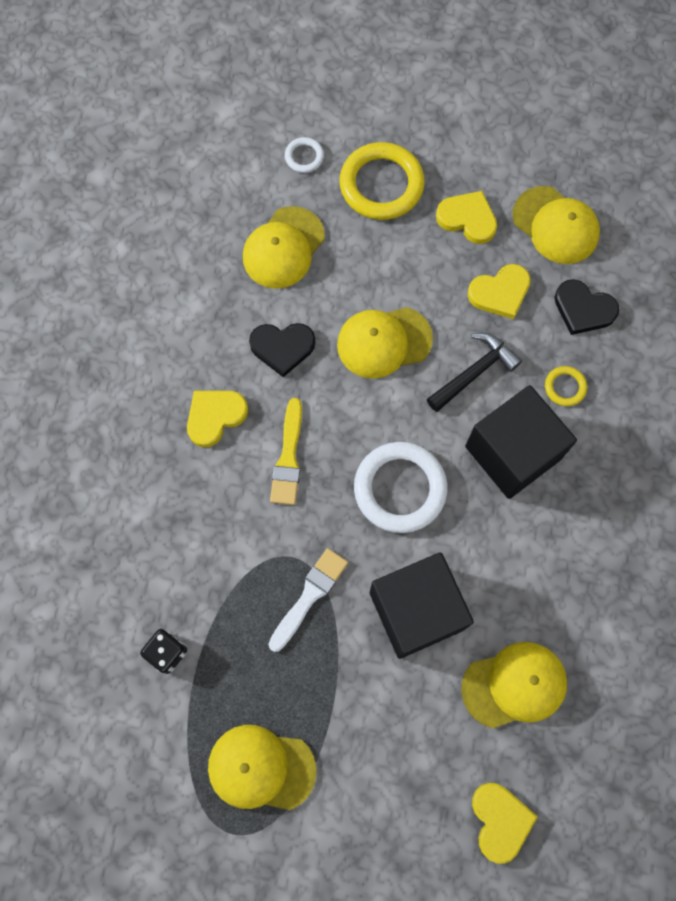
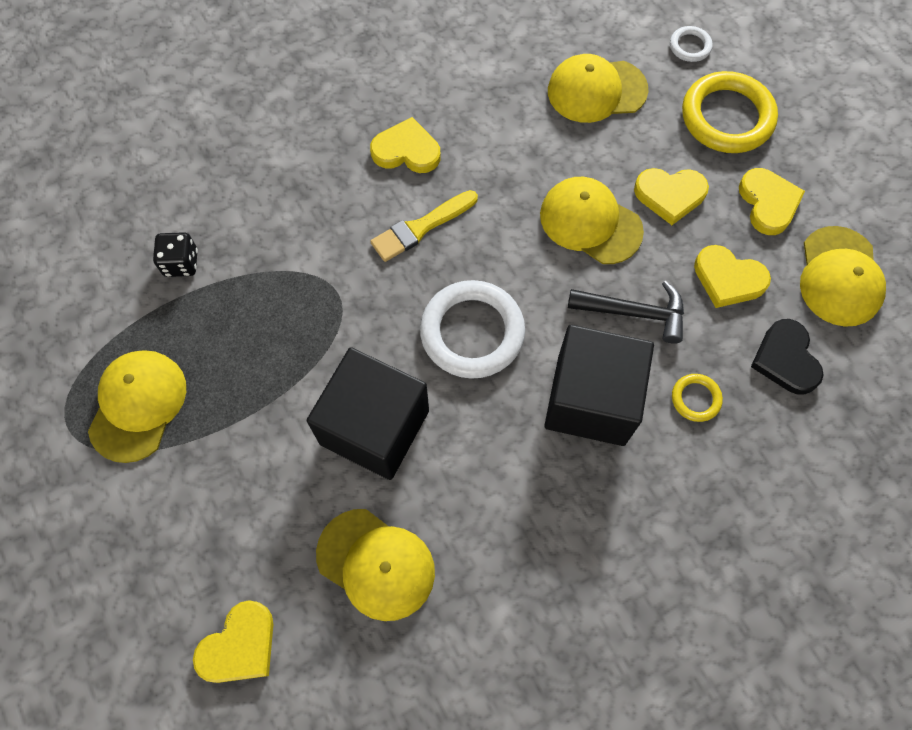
camera: 50 degrees right, 5 degrees down
(261, 768) = (138, 405): yellow cap -> yellow cap turned 45 degrees clockwise
(282, 347) = (511, 153): black heart -> none
(309, 596) = (315, 332): white brush -> none
(408, 273) = (670, 195): none -> yellow heart

